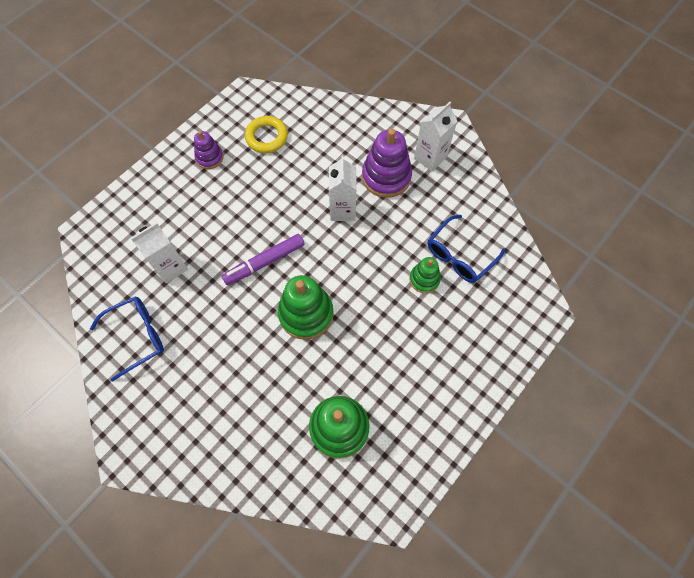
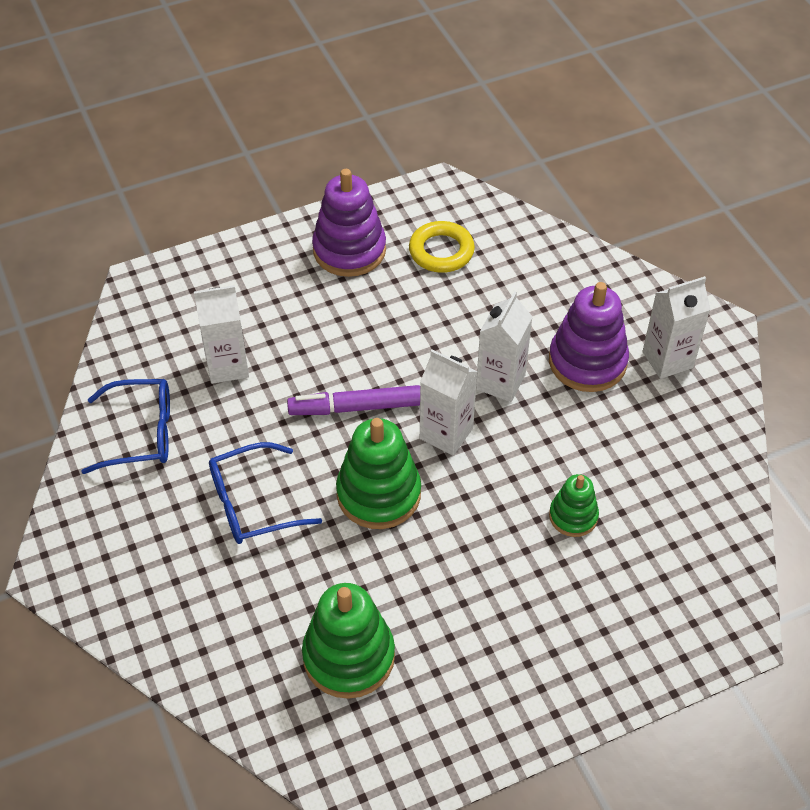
camera: 25 degrees right, 15 degrees down
(209, 157) = (349, 250): purple stacking toy -> purple stacking toy, size x1.75
(327, 257) = (446, 433): none -> white carton
(459, 255) = (643, 505): blue glasses -> blue glasses (252, 504)

